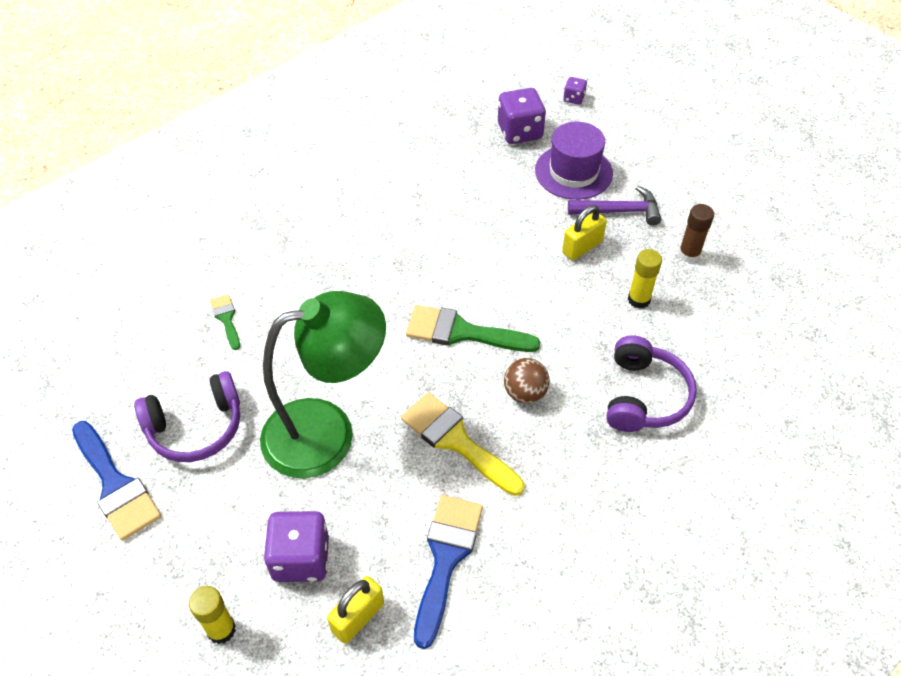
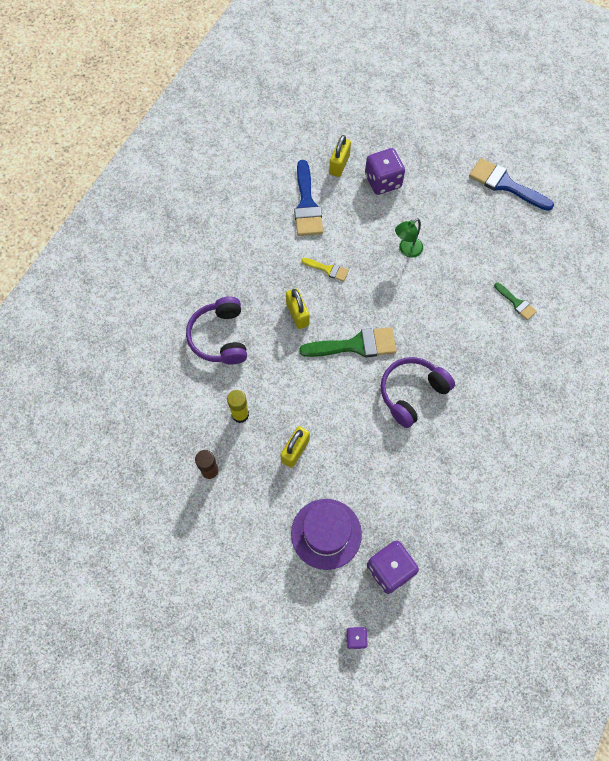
camera: 160 degrees right, 15 degrees up
(196, 427) = (485, 228): purple headphones -> purple headphones (412, 393)
(221, 629) = (403, 140): yellow glue stick -> none
(327, 432) = (406, 250): green lamp -> green lamp, size x0.41
(456, 441) = (328, 269): yellow brush -> yellow brush, size x0.53
(525, 393) = (297, 314): brown ball -> yellow padlock
(619, 211) = (275, 500): purple hammer -> none

